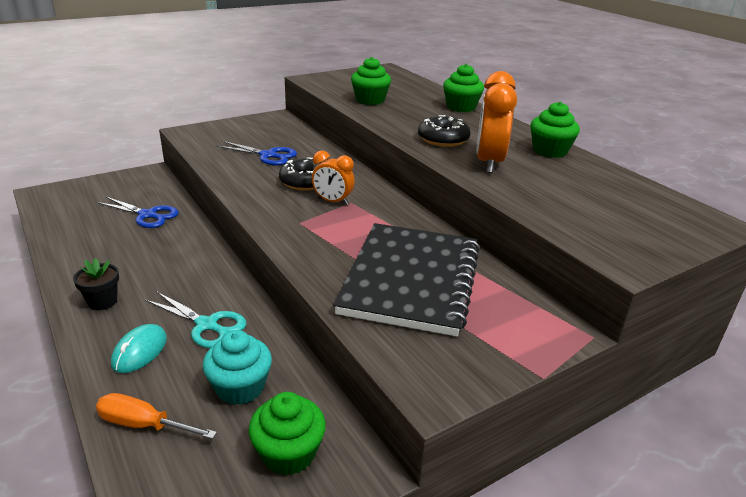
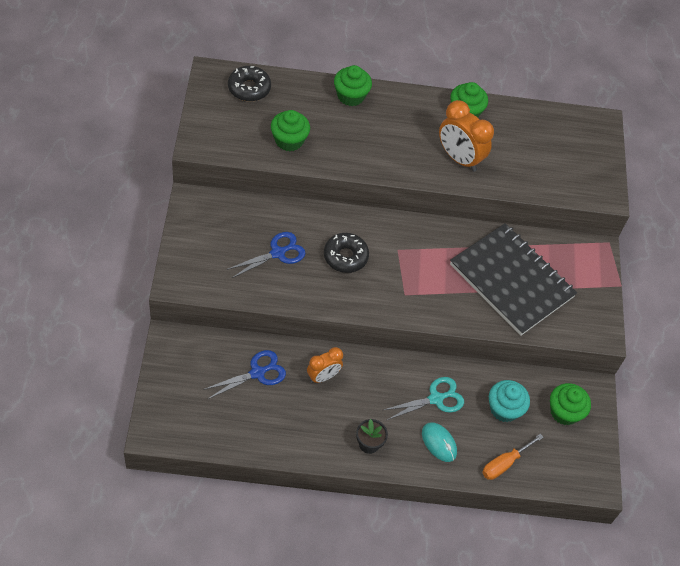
camera: 60 degrees left, 25 degrees up
(333, 201) = (389, 259): orange clock -> orange clock (323, 376)
(443, 139) = (403, 153): black donut -> black donut (249, 88)

